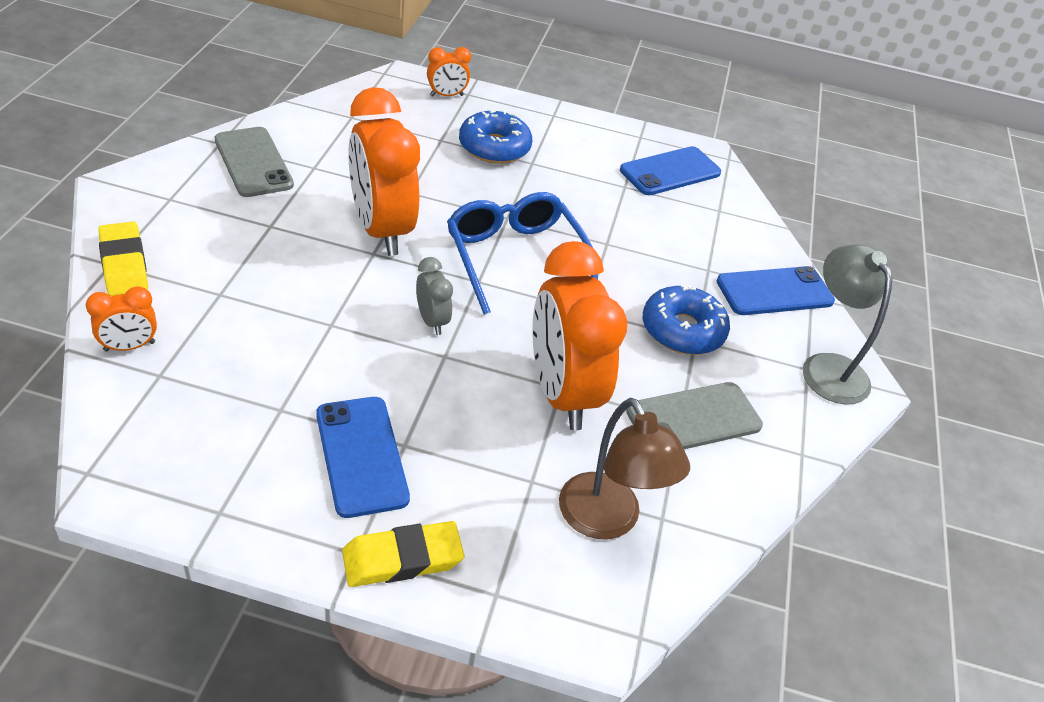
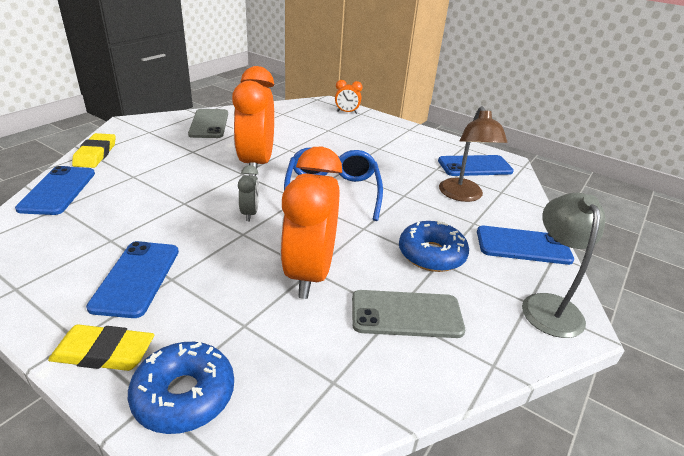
camera: 25 degrees right, 10 degrees down
(129, 346) = (58, 190): orange clock -> blue phone
(494, 147) = (359, 138): blue donut -> blue donut (184, 395)
(607, 521) = (284, 370): brown lamp -> brown lamp (463, 196)

